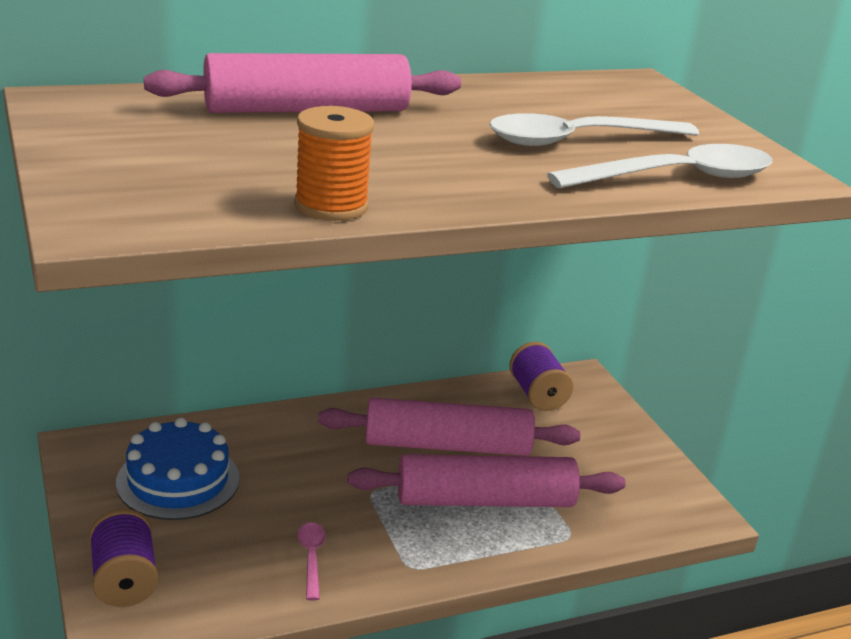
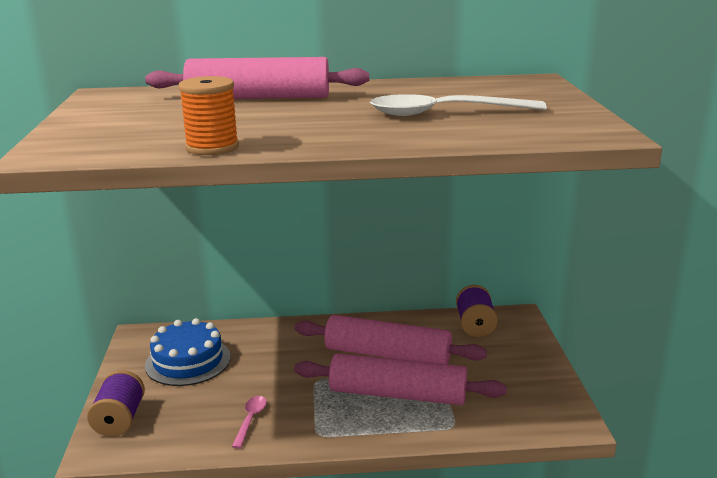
camera: 20 degrees right, 5 degrees down
(677, 178) = (501, 135): white spoon -> none

